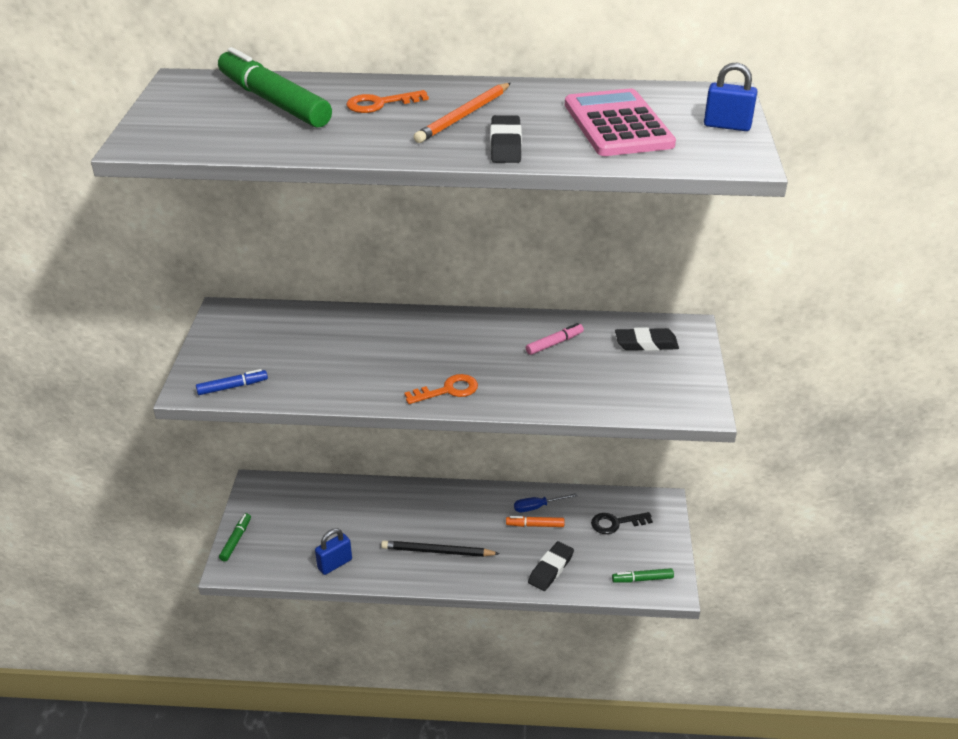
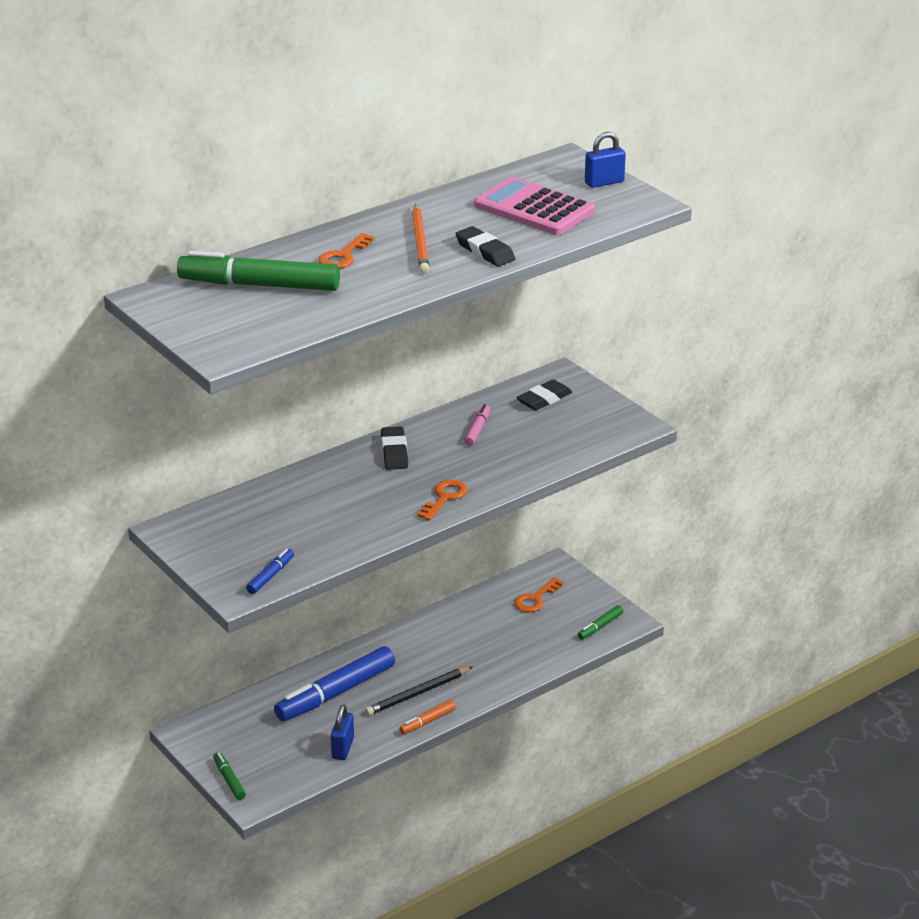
camera: 40 degrees left, 5 degrees down
(382, 515) = (335, 693): none -> blue marker
(535, 525) = (473, 633): orange marker -> orange marker (427, 721)
(537, 507) = (459, 619): blue screwdriver -> none
(550, 569) = (523, 657): black eraser -> black eraser (394, 452)
(615, 523) = (535, 599): black key -> orange key

